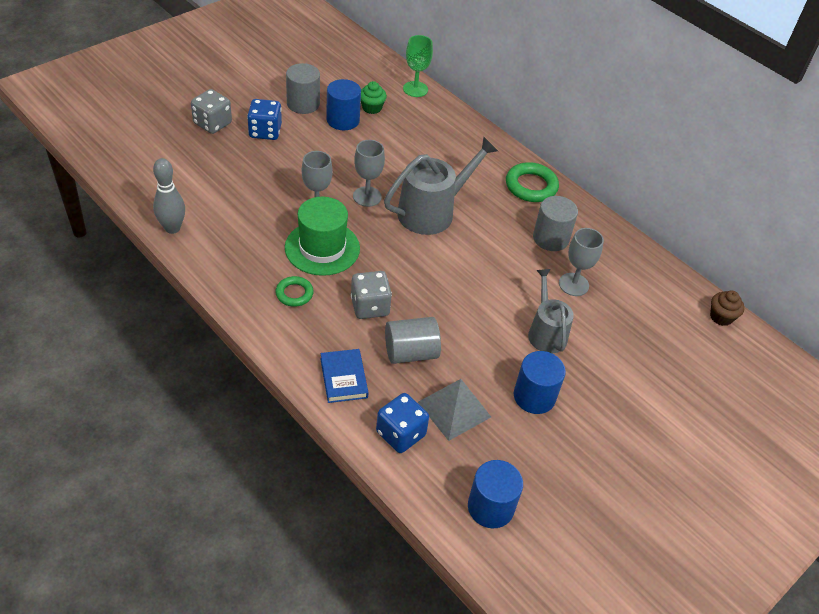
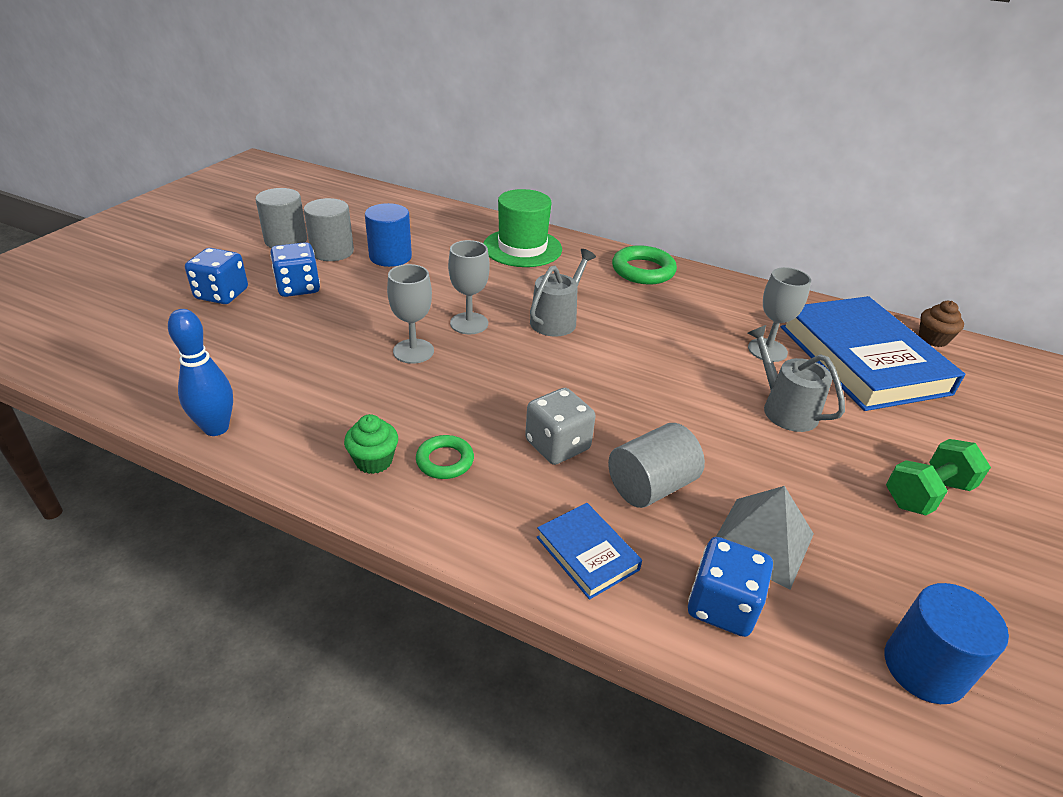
camera: 20 degrees left, 10 degrees down
(172, 228) = (216, 428): grey bowling pin -> blue bowling pin
(212, 123) = (222, 294): grey dice -> blue dice
(322, 248) = (448, 394): green hat -> green hat (522, 248)
(372, 108) = (417, 239): green cupcake -> green cupcake (374, 461)
(415, 89) = (455, 214): green goblet -> none
(432, 212) = (556, 320): grey watering can -> grey watering can, size x0.64
(534, 396) = (838, 488): blue cylinder -> none
(550, 238) = (704, 312): grey cylinder -> grey cylinder (286, 240)
(592, 421) = (926, 494): none -> green dumbbell
(643, 315) = (862, 359): none -> blue book

